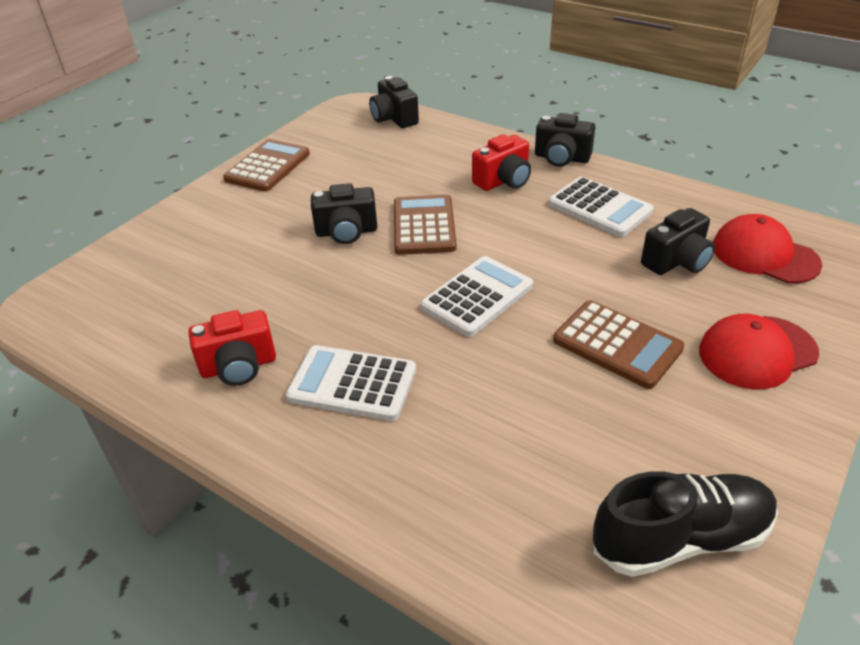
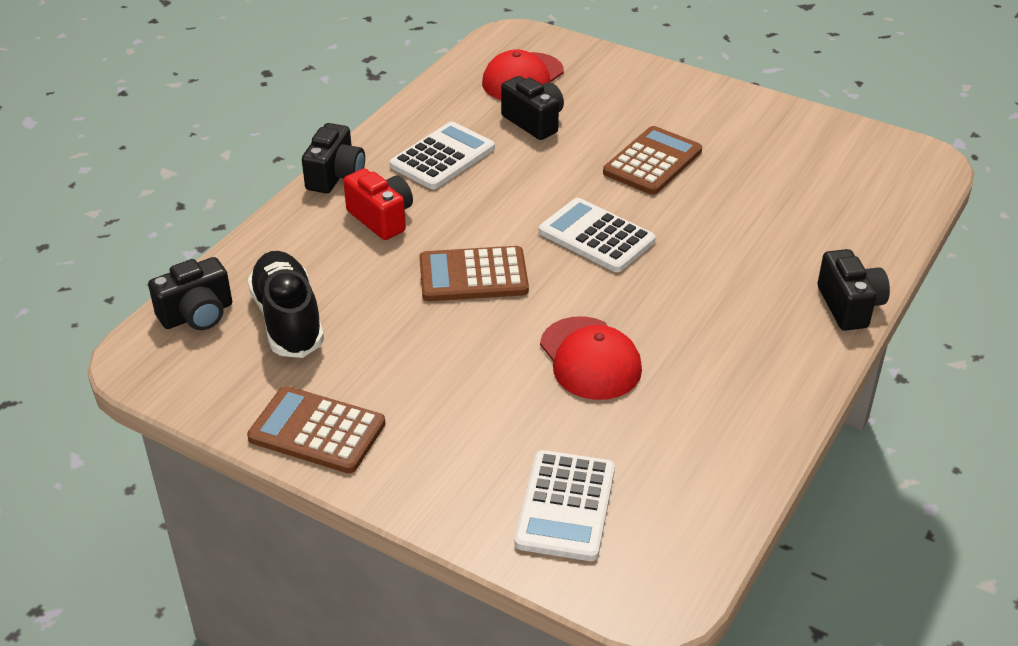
camera: 95 degrees left, 0 degrees up
(239, 366) = (724, 389): red camera -> none
(346, 232) = (485, 335): black camera -> black camera (849, 306)
(352, 384) = (731, 309): white calculator -> white calculator (566, 506)
(680, 538) = (836, 151): black shoe -> black shoe (288, 320)
(757, 352) = (650, 99): red cap -> red cap (590, 359)

